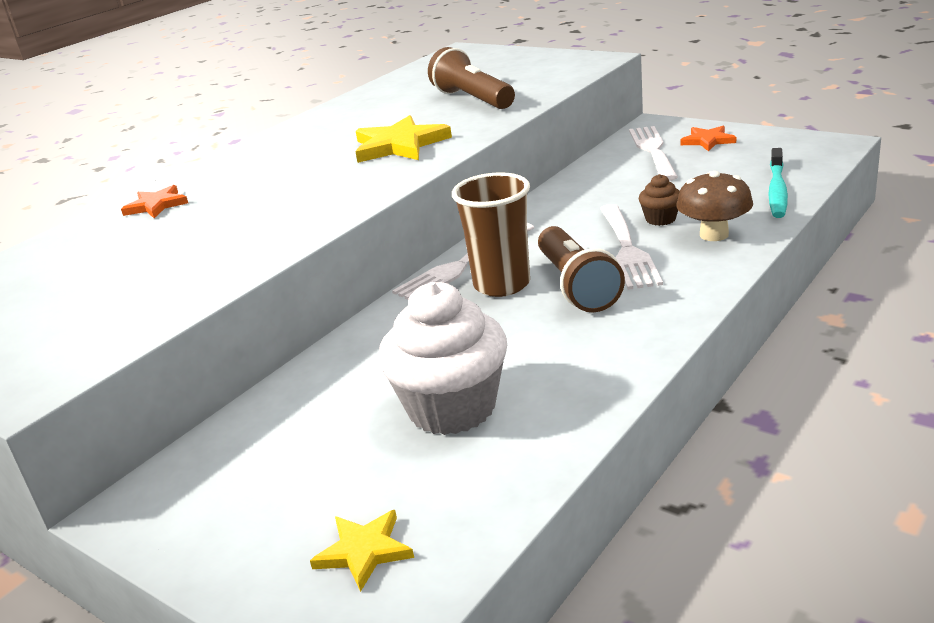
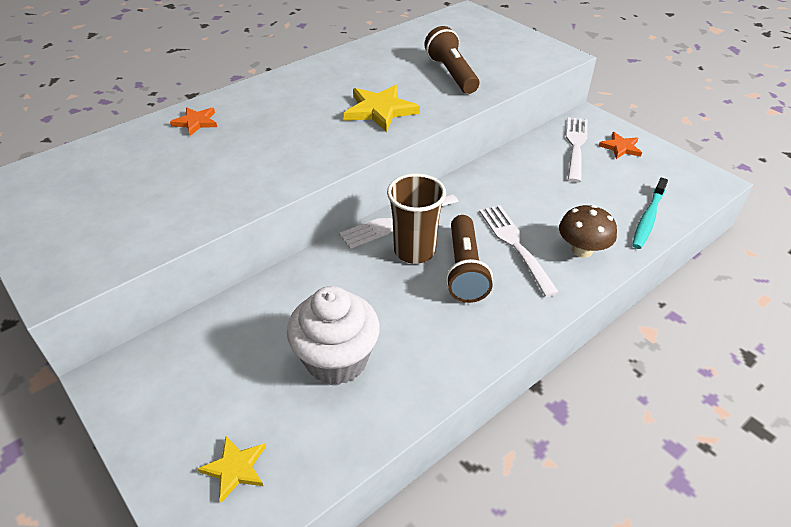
camera: 10 degrees right, 15 degrees up
(628, 249) = (515, 245): white fork -> white fork turned 150 degrees clockwise
(660, 219) = (551, 221): brown cupcake -> none

